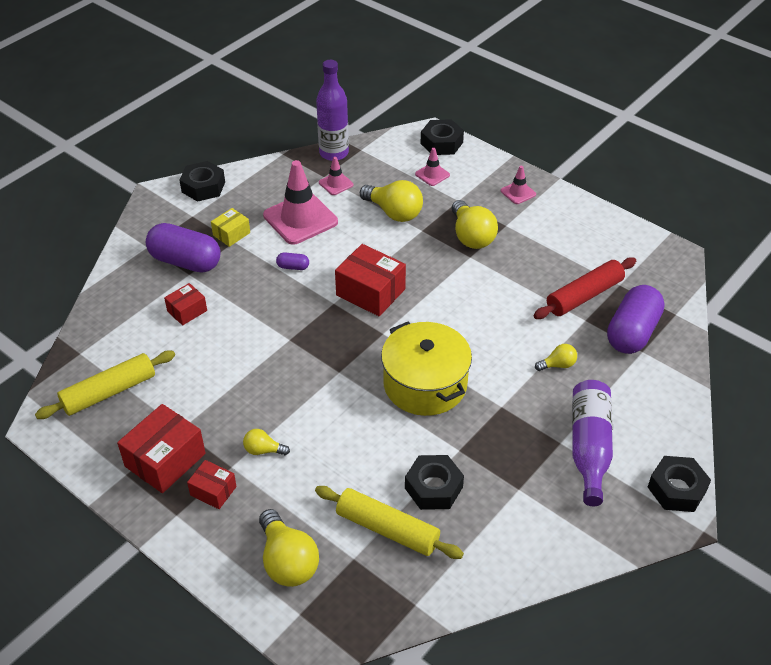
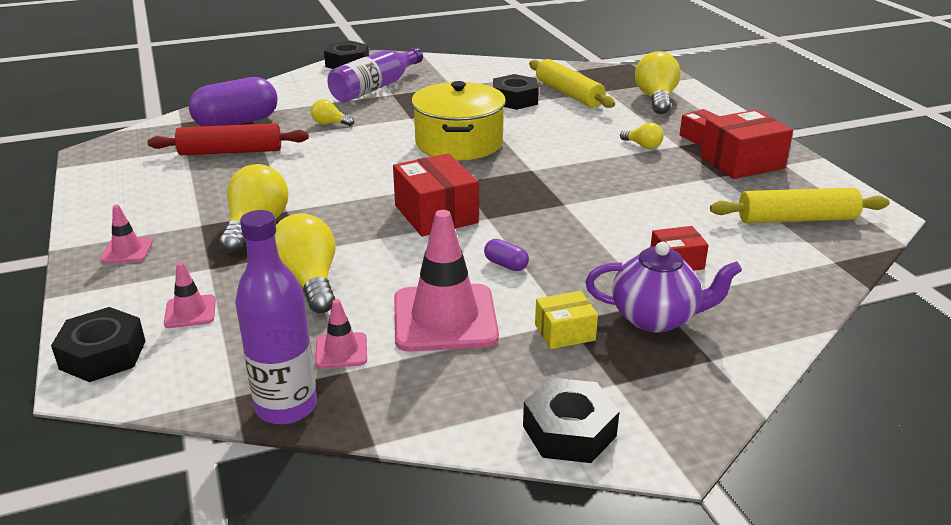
camera: 150 degrees left, 15 degrees down
(185, 261) = (655, 318): purple capsule -> purple teapot

